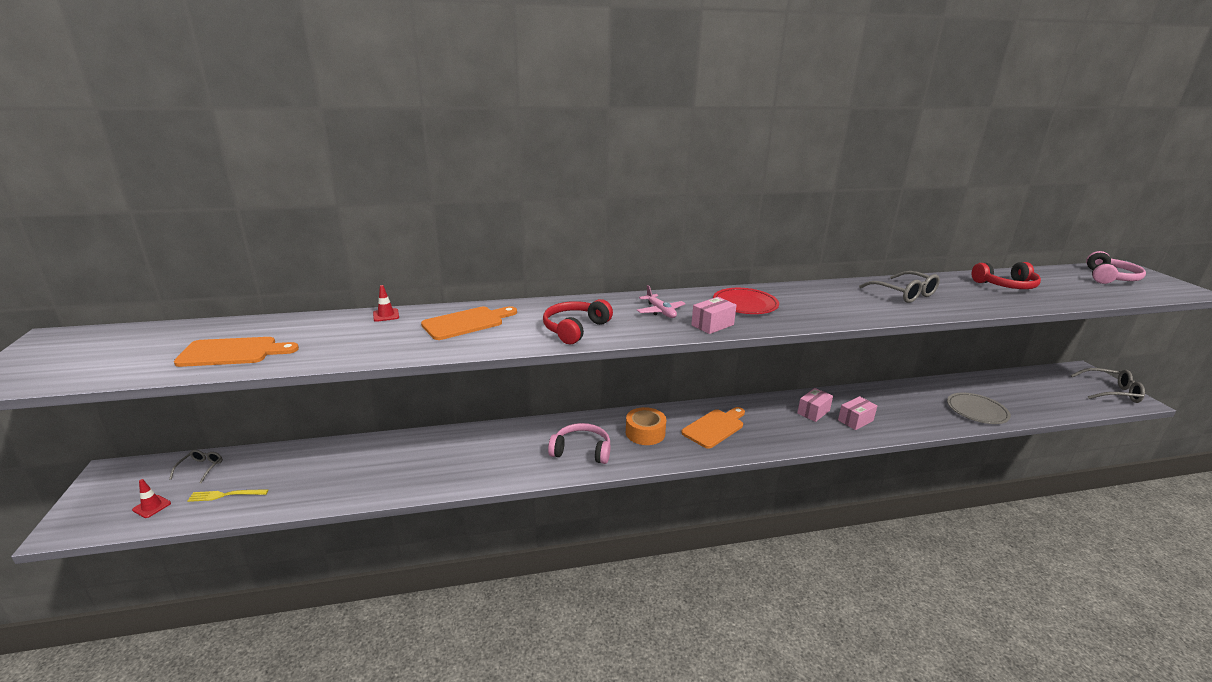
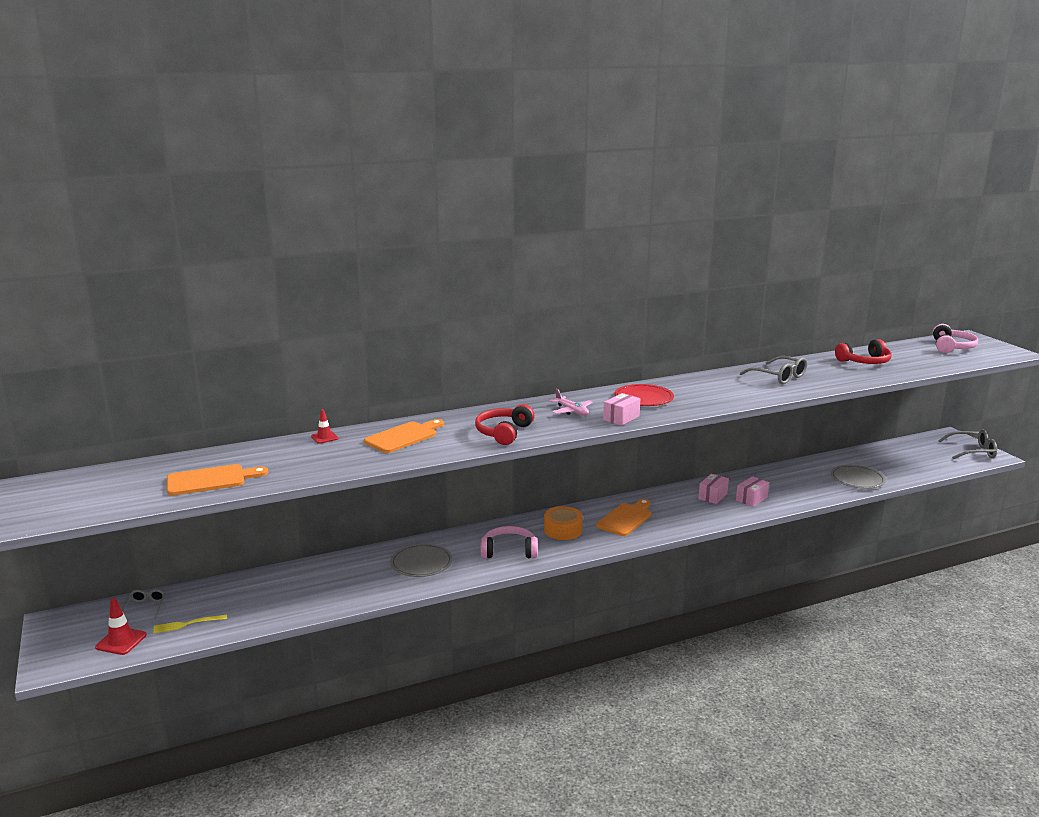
camera: 10 degrees left, 5 degrees down
(152, 506) = (121, 641): red traffic cone -> red traffic cone, size x1.52
(487, 453) = (421, 563): none -> grey plate

